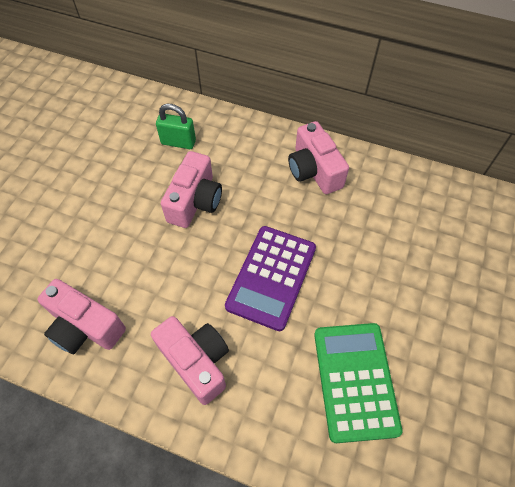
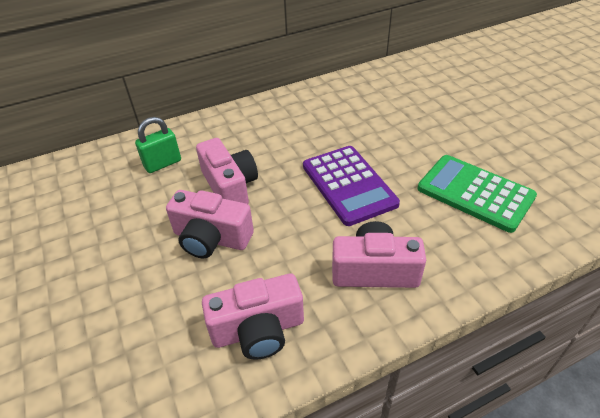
camera: 45 degrees left, 15 degrees down
(314, 170) = (289, 114): pink camera -> pink camera (211, 238)

